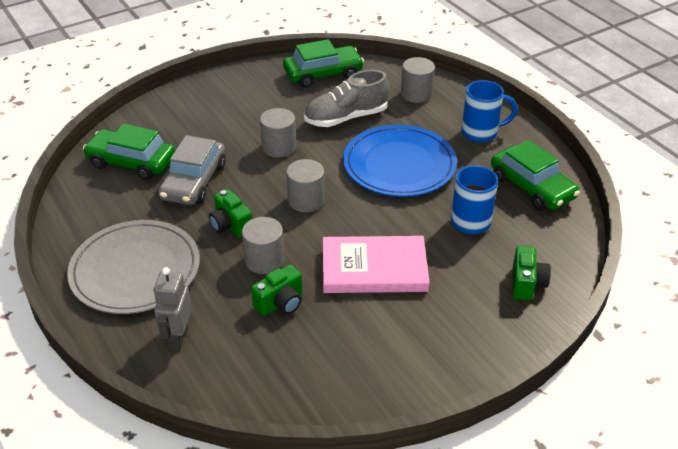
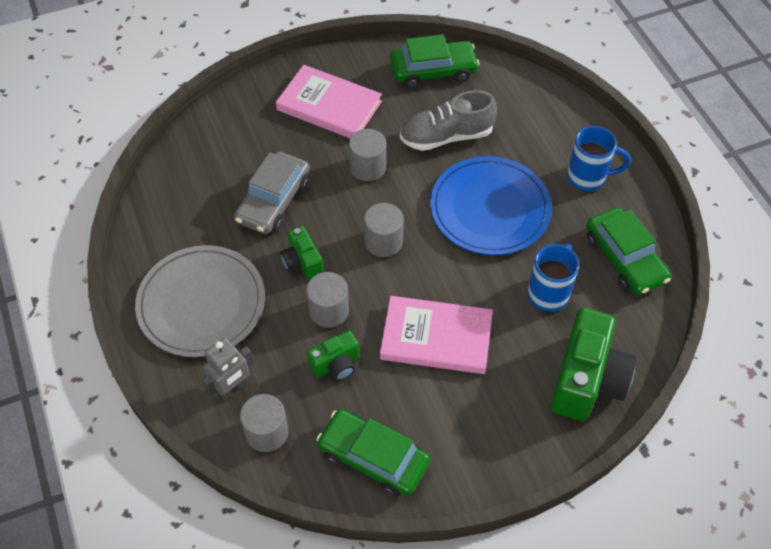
camera: 10 degrees right, 15 degrees up
(132, 162) = (214, 166): green car -> green car (373, 457)
(178, 337) = (232, 388): grey robot -> grey robot turned 150 degrees counterclockwise
(233, 107) = (329, 106): none -> pink book
(416, 94) = (530, 113): grey cylinder -> grey cylinder (267, 432)
(526, 283) = (586, 380): green camera -> green camera, size x1.90

